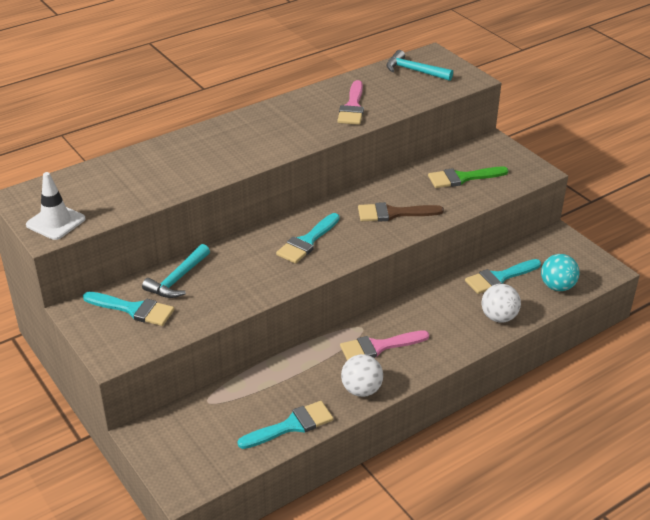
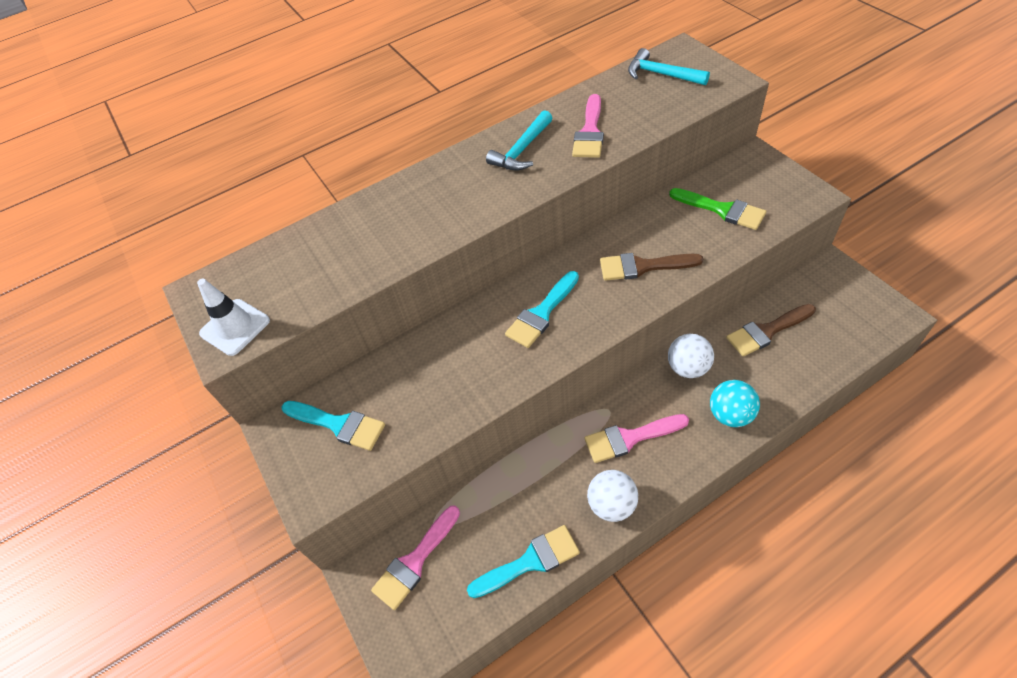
camera: 10 degrees right, 15 degrees up
(178, 279) = (391, 376): turquoise hammer -> turquoise hammer (522, 150)
(191, 425) = (415, 561): none -> pink brush
(462, 178) = (722, 210): green brush -> green brush turned 135 degrees counterclockwise
(498, 317) = (770, 390): white ball -> white ball (688, 368)
(499, 278) = (766, 331): turquoise brush -> brown brush
(557, 286) = (838, 342): turquoise ball -> turquoise ball (730, 414)

